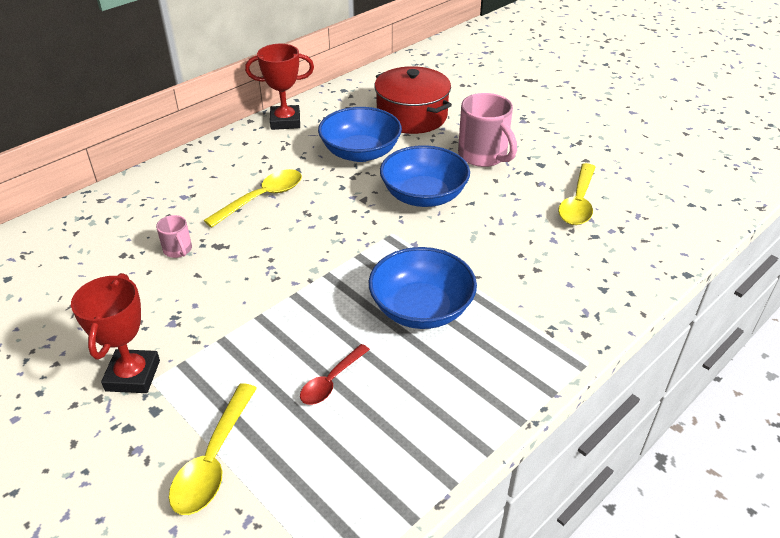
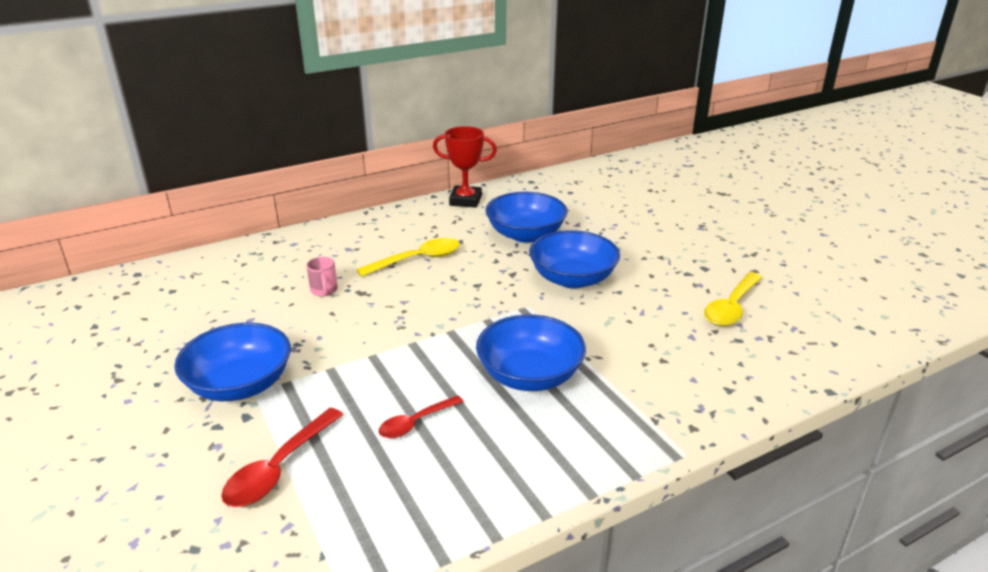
camera: 15 degrees right, 10 degrees down
(133, 375) = (240, 385): red trophy -> blue bowl
(214, 460) = (279, 468): yellow spoon -> red spoon
(412, 116) = (588, 210): red pot -> none
(483, 156) = (647, 253): pink mug -> none

